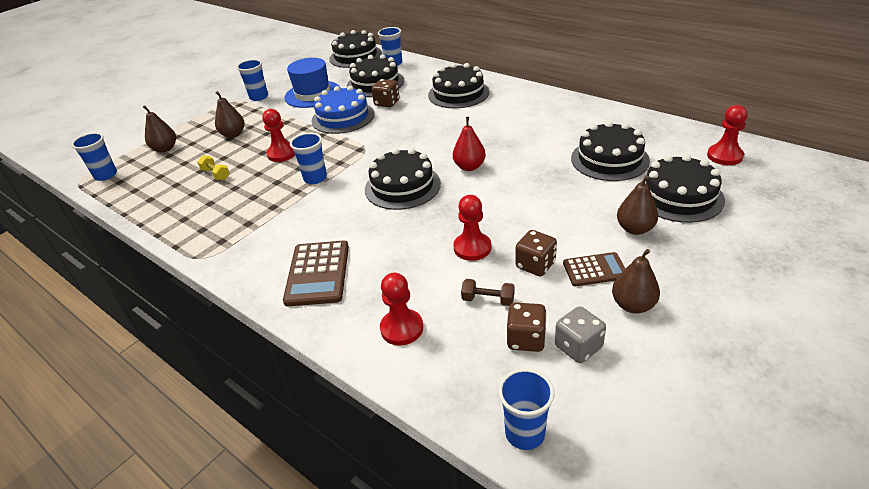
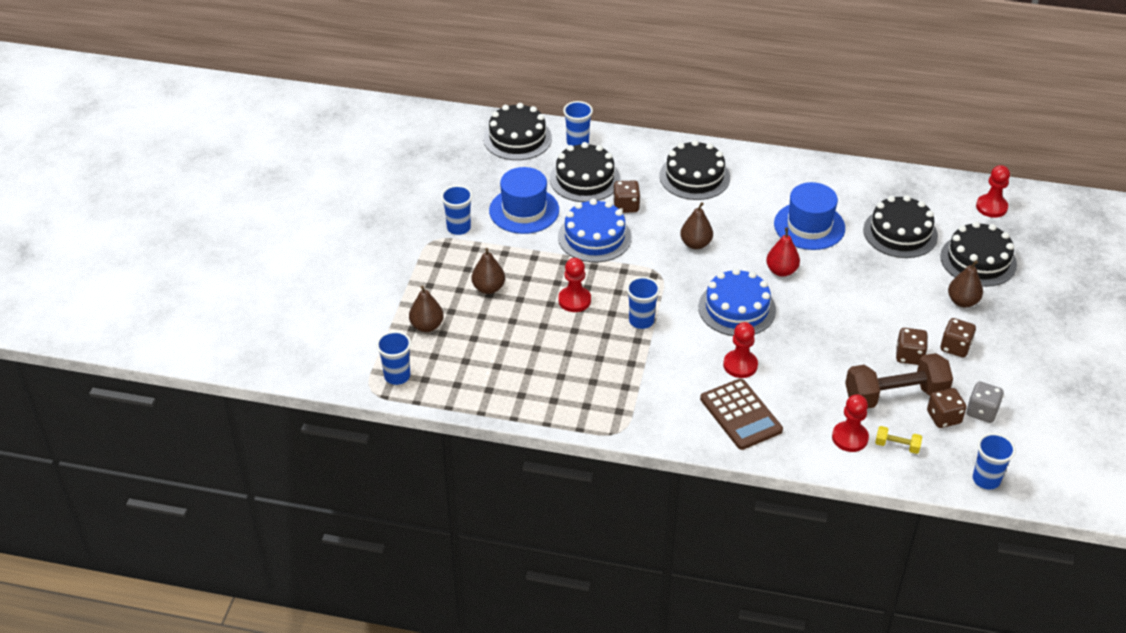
camera: 30 degrees left, 5 degrees up
(216, 174) = (528, 343): yellow dumbbell -> yellow dumbbell (897, 446)
(402, 186) = (737, 308): black cake -> blue cake
(472, 248) = (849, 354): red pawn -> red pawn (740, 365)
(488, 300) = (895, 395): brown dumbbell -> brown dumbbell, size x2.32
(525, 140) = (809, 226): none -> blue hat
(594, 270) = (955, 347): brown calculator -> brown dice
(633, 305) = (998, 369): brown pear -> brown pear (695, 244)

